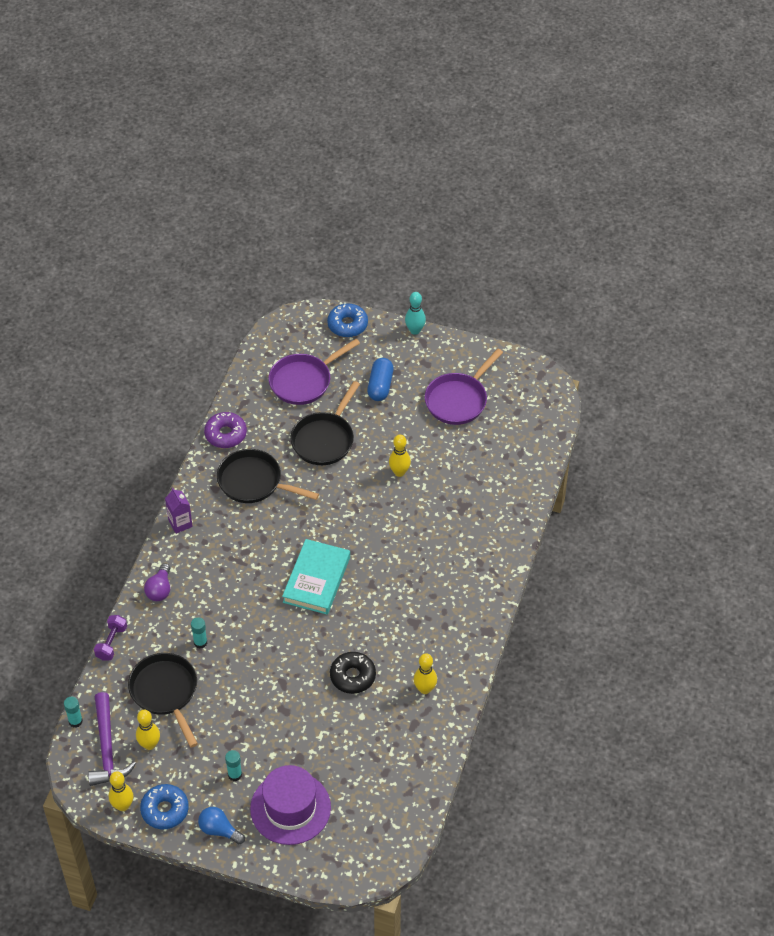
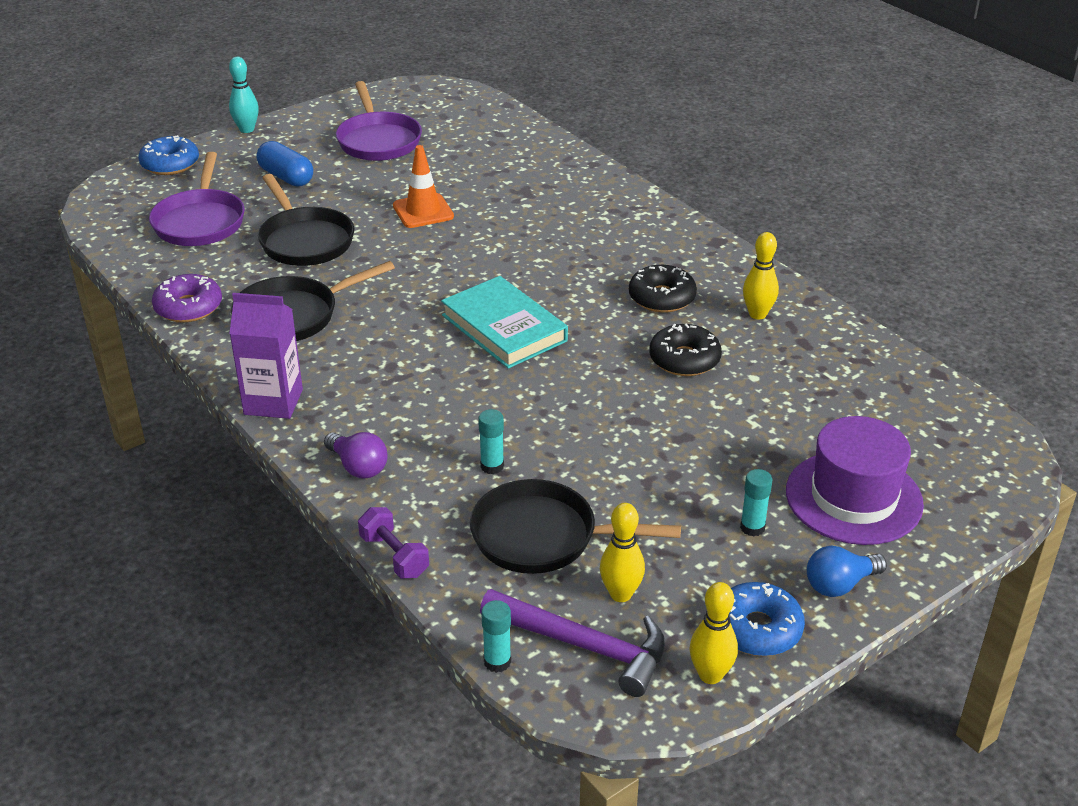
camera: 55 degrees left, 15 degrees down
(180, 523) = (273, 402): purple carton -> purple carton, size x1.51
(399, 472) = (423, 211): yellow bowling pin -> orange traffic cone
(404, 635) = (661, 298): none -> black donut

